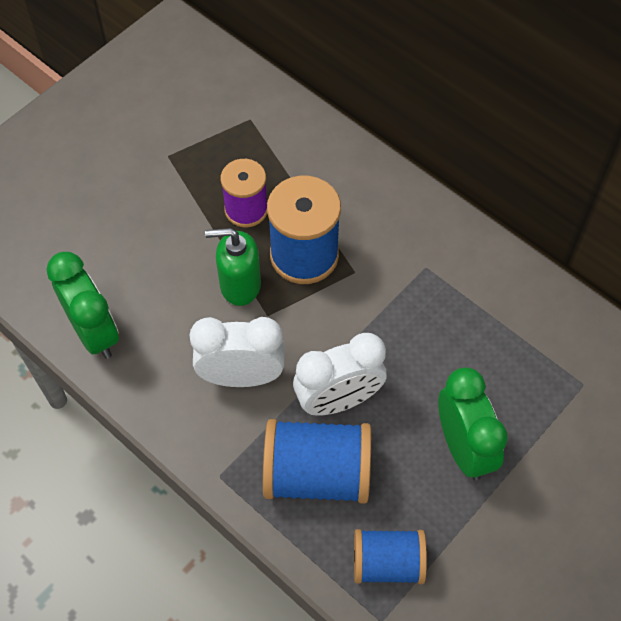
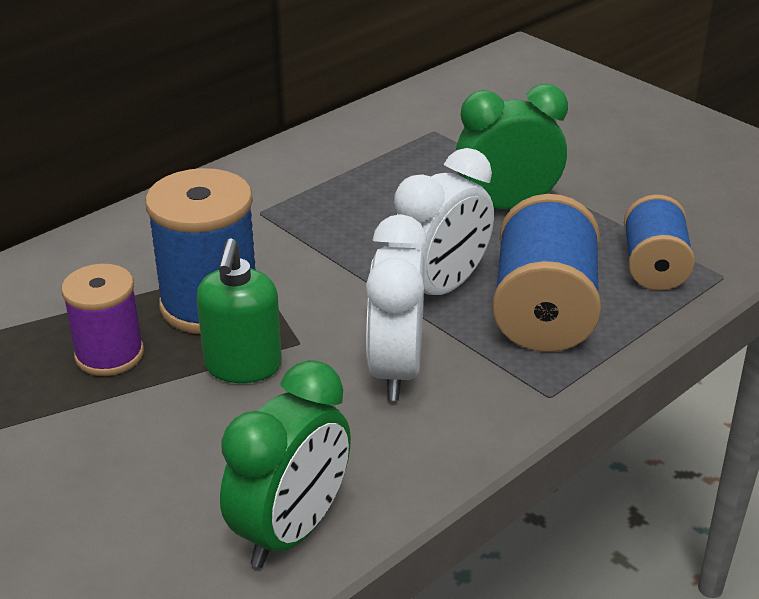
camera: 85 degrees left, 25 degrees down
(94, 332) = (292, 531): green clock -> green clock turned 150 degrees clockwise
(338, 400) = (440, 289): white clock -> white clock turned 60 degrees clockwise

